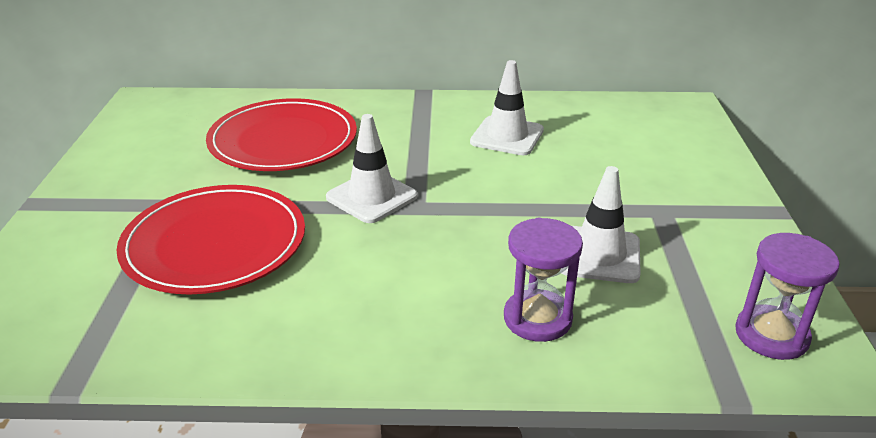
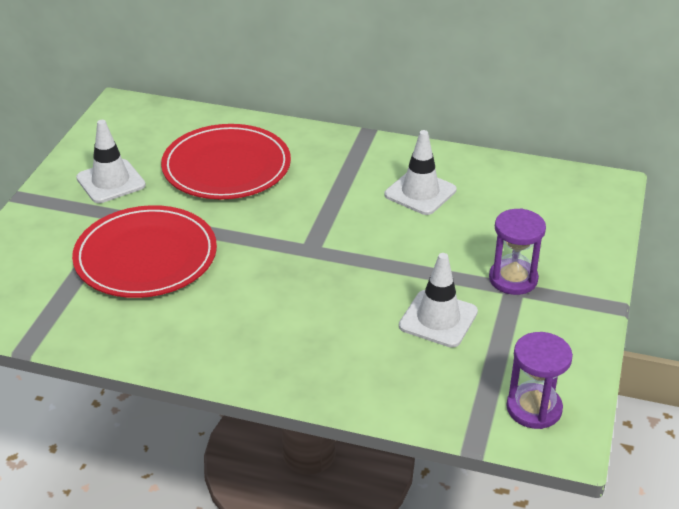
camera: 15 degrees right, 5 degrees up
(371, 197) = (279, 235): white traffic cone -> white traffic cone (111, 182)
(537, 318) = (362, 361): purple hourglass -> purple hourglass (513, 279)

